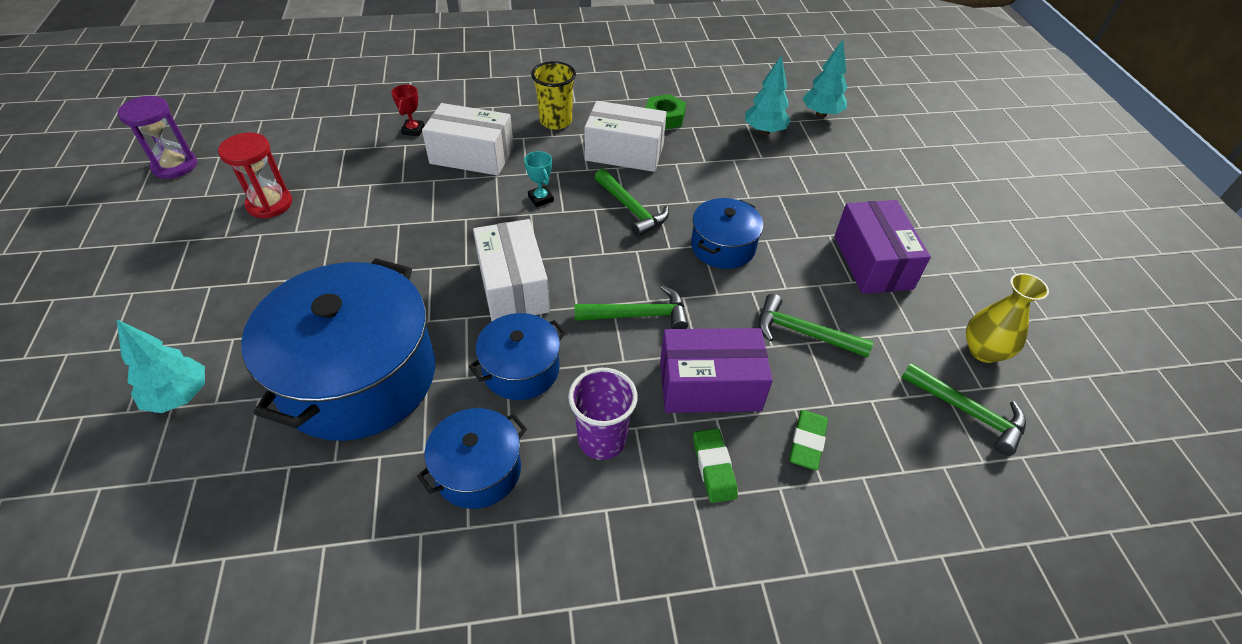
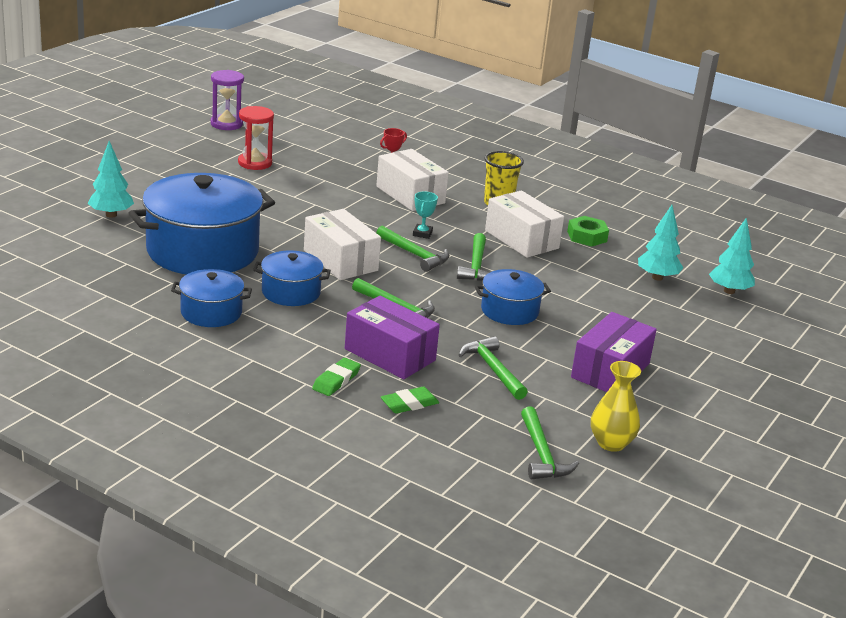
camera: 40 degrees right, 20 degrees down
(513, 286) = (340, 260): white box -> white box turned 60 degrees counterclockwise
(566, 231) = (414, 254): none -> green hammer
(602, 439) = (292, 338): purple cup -> none

